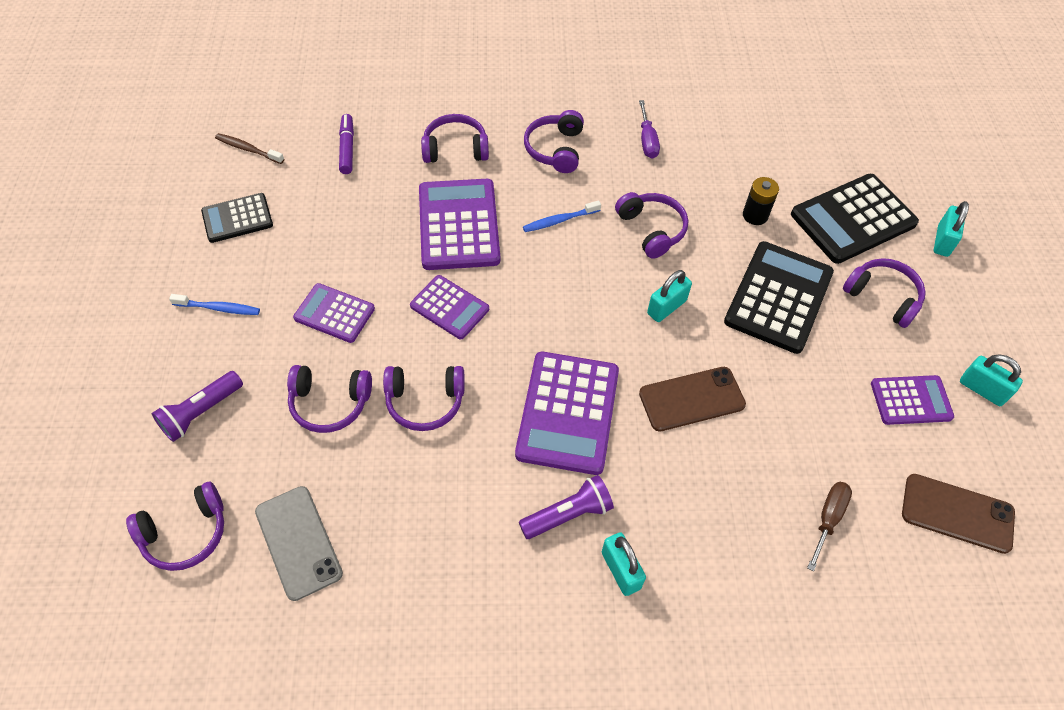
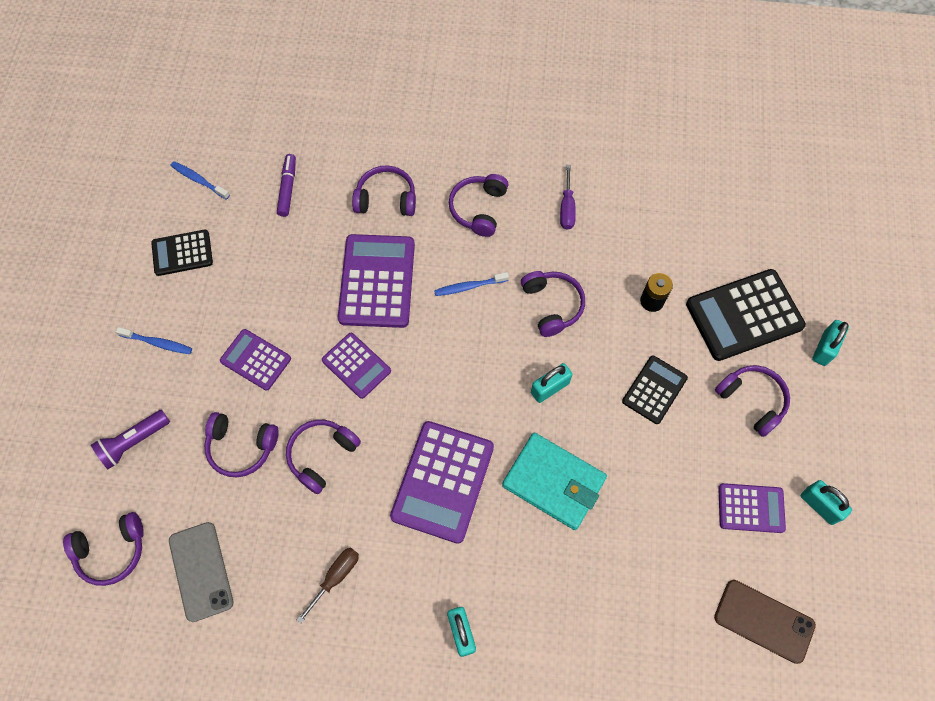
camera: 10 degrees right, 10 degrees up
(248, 149) = (199, 180): brown toothbrush -> blue toothbrush
(425, 402) = (322, 455): purple headphones -> purple headphones turned 120 degrees clockwise
(568, 514) = (426, 576): purple flashlight -> none
(691, 399) = (554, 482): brown phone -> turquoise wallet
(778, 297) = (654, 390): black calculator -> black calculator, size x0.59
(828, 519) = (648, 611): brown screwdriver -> brown screwdriver (336, 577)

